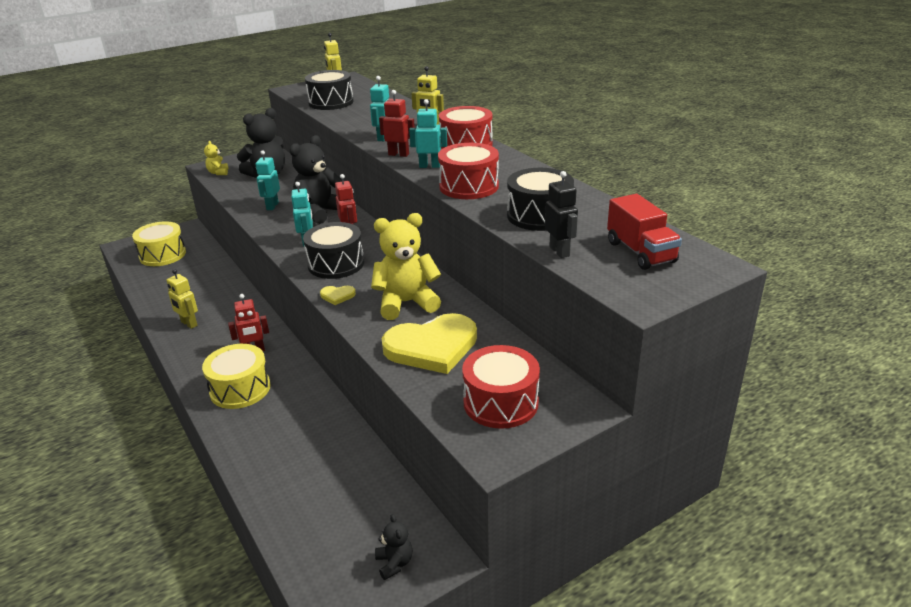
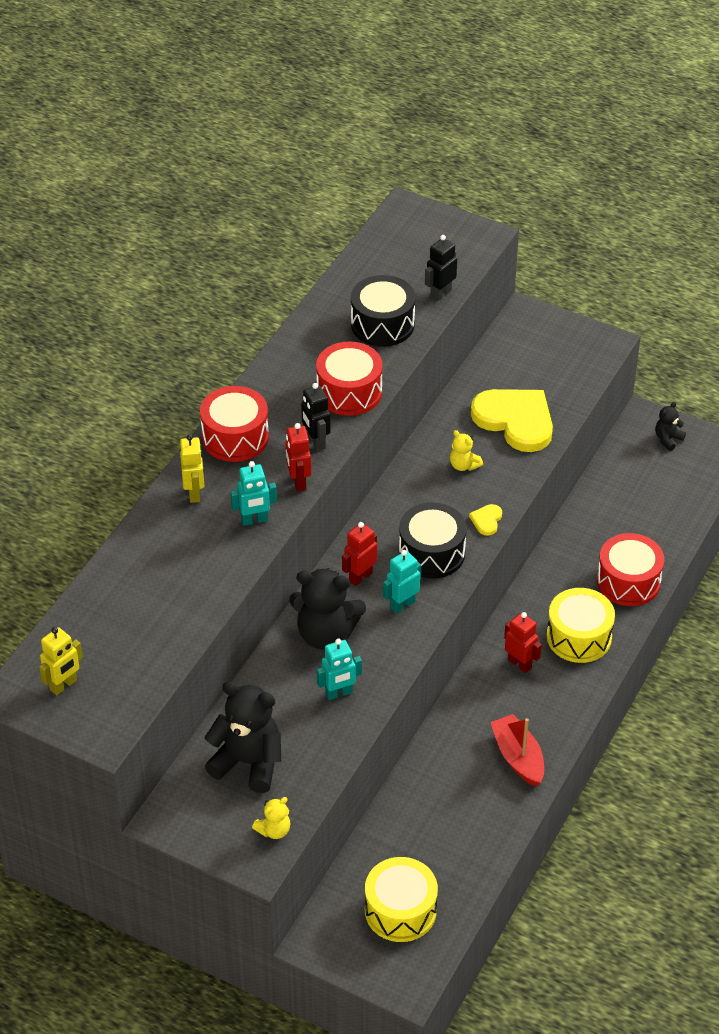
camera: 120 degrees left, 15 degrees up
(189, 324) = (518, 757): yellow robot -> red boat
(331, 102) = (147, 646): black drum -> none
(337, 296) = (486, 520): yellow heart -> yellow heart turned 135 degrees counterclockwise
(406, 303) = (464, 465): yellow teddy bear -> yellow teddy bear, size x0.48
(429, 166) = (316, 442): turquoise robot -> black robot
(500, 402) = (553, 357): red drum -> red drum (628, 581)
(640, 252) = (410, 250): red truck -> none

